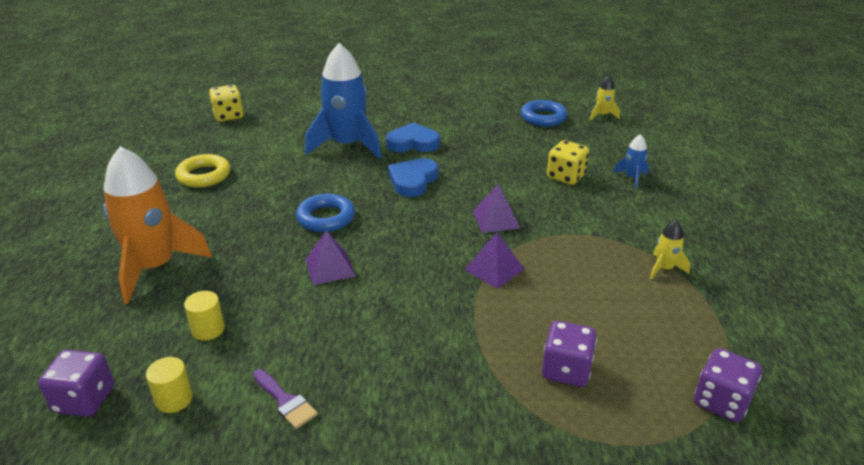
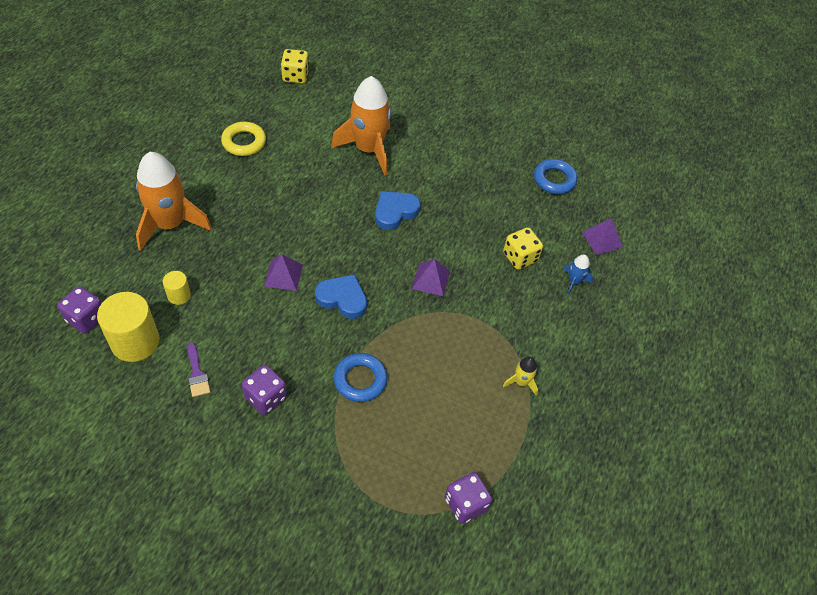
camera: 20 degrees right, 20 degrees up
(174, 399) = (135, 342): yellow cylinder -> yellow cylinder, size x1.98
(326, 218) = (307, 225): blue ring -> blue ring (360, 380)
(347, 145) = (368, 149): blue rocket -> orange rocket
(413, 143) = (422, 168): blue heart -> blue heart (342, 298)
(494, 269) = (396, 327): purple pyramid -> purple pyramid (602, 239)
(566, 370) = (383, 433): purple dice -> purple dice (266, 397)
(602, 115) = (610, 197): yellow rocket -> none

